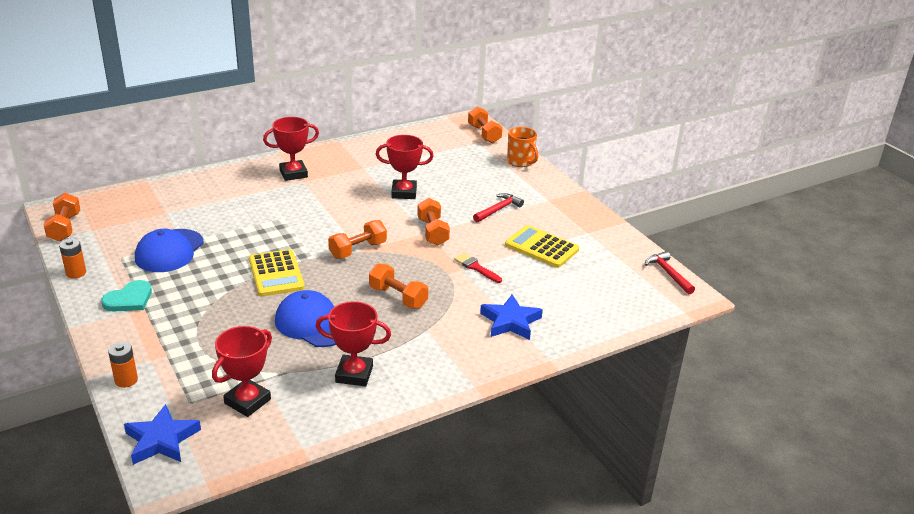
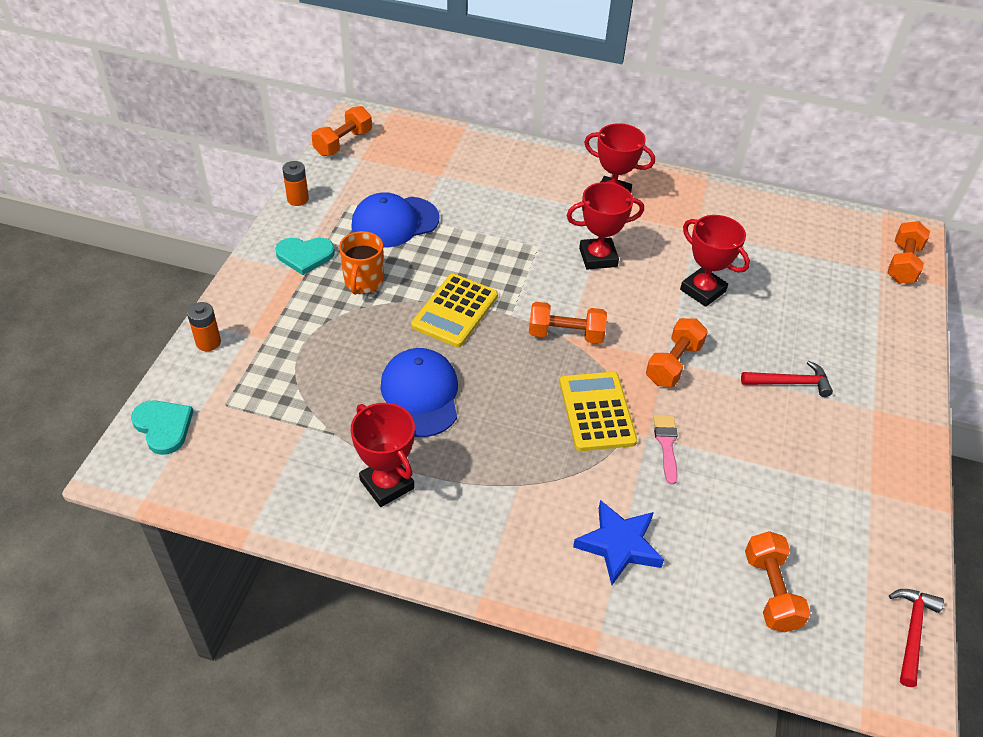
camera: 45 degrees right, 15 degrees up
(162, 440) = (163, 427): blue star -> turquoise heart
(247, 401) = (267, 440): red trophy -> red trophy (598, 257)
(398, 297) = (536, 422): orange dumbbell -> orange dumbbell (771, 591)
(476, 267) = (666, 444): red brush -> pink brush
(520, 162) = (904, 332): orange mug -> orange mug (363, 282)
(541, 247) = (781, 472): yellow calculator -> yellow calculator (596, 412)

